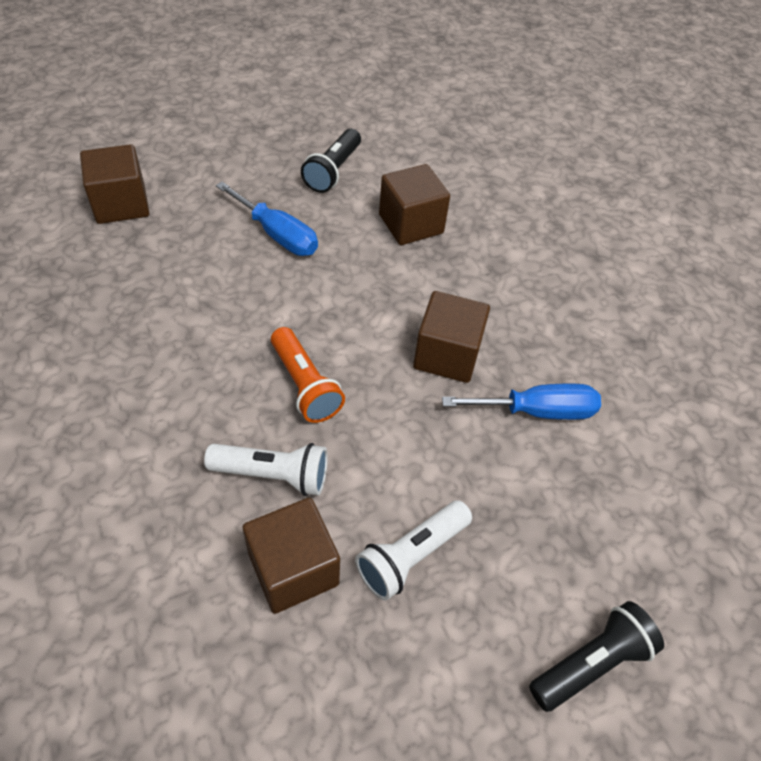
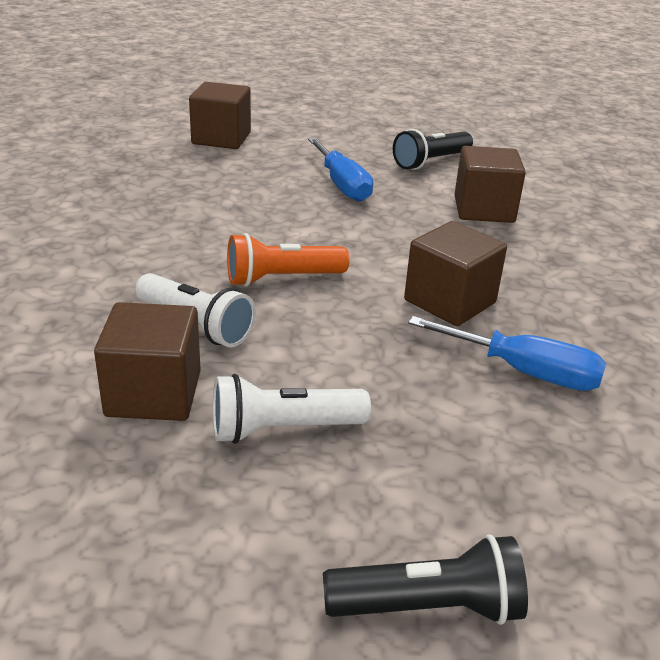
camera: 30 degrees right, 20 degrees down
(305, 385) = (282, 279): orange flashlight -> orange flashlight turned 75 degrees clockwise

